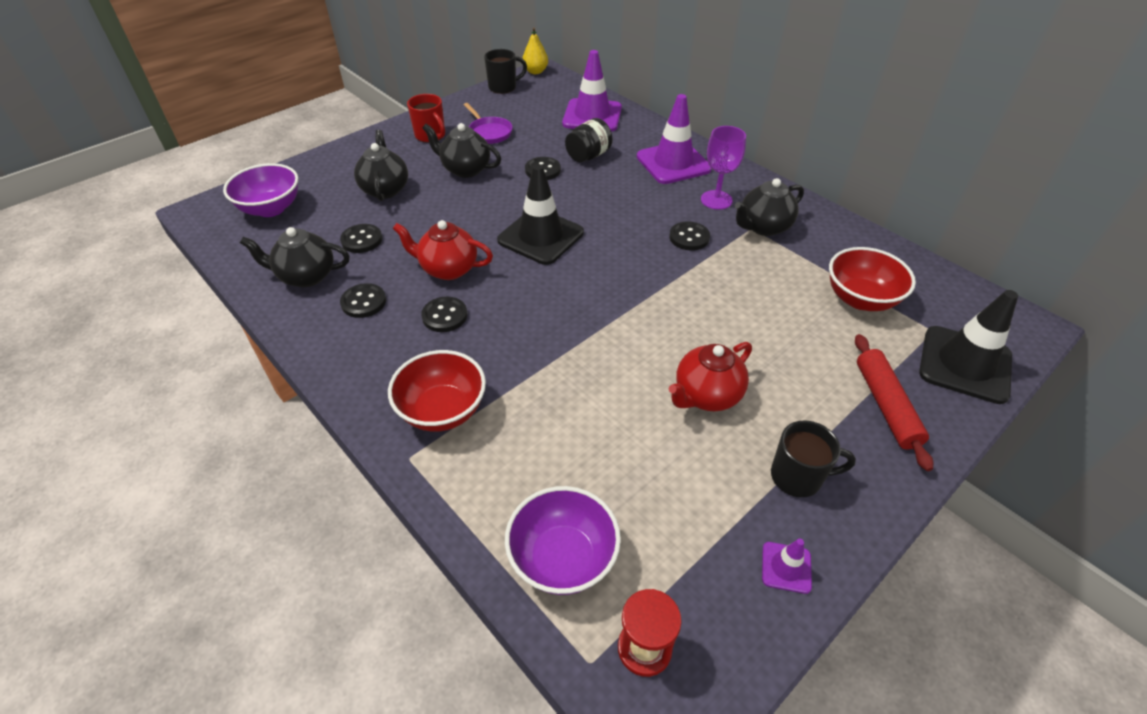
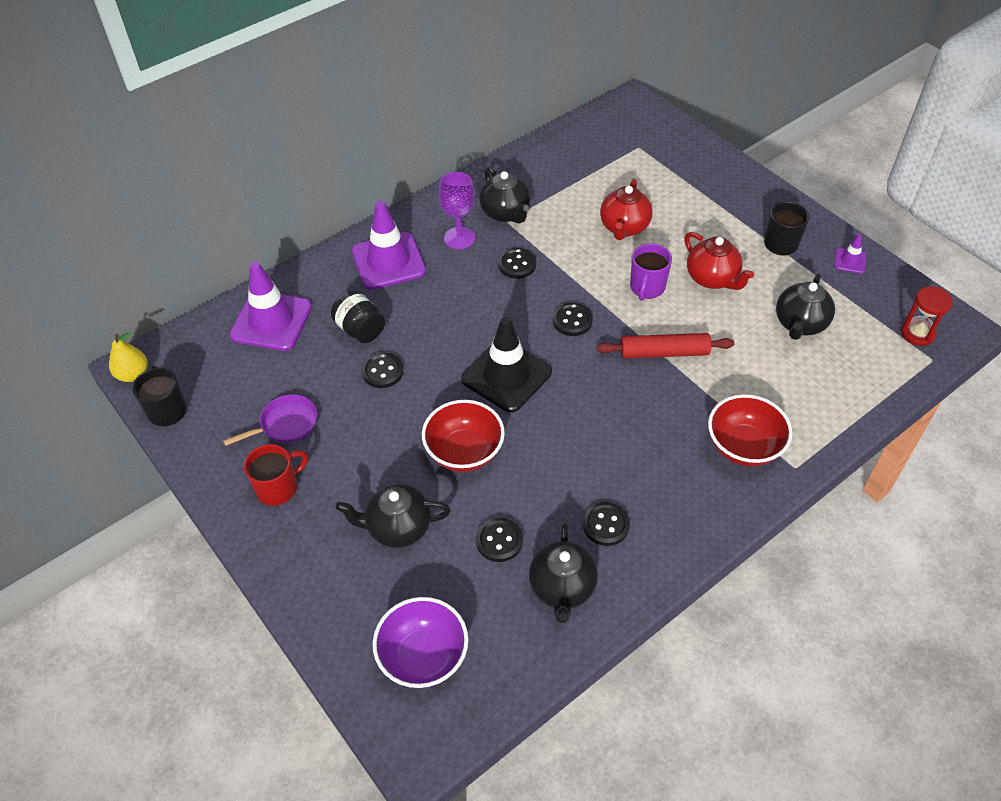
camera: 85 degrees left, 5 degrees up
(444, 316) = (626, 452): black button -> black button (572, 320)
(448, 269) = (555, 453): red teapot -> red teapot (624, 228)
(465, 169) = (367, 446): black teapot -> black teapot (800, 324)
(563, 558) = (865, 370): purple bowl -> none
(677, 335) = (647, 288): none -> purple mug
(860, 299) = (603, 175): red bowl -> red bowl (464, 452)
(885, 405) = (714, 188): red rolling pin -> red rolling pin (664, 353)
(964, 364) = (672, 141): black traffic cone -> none

